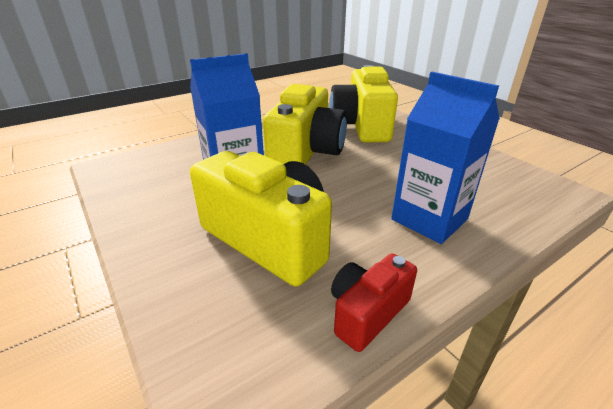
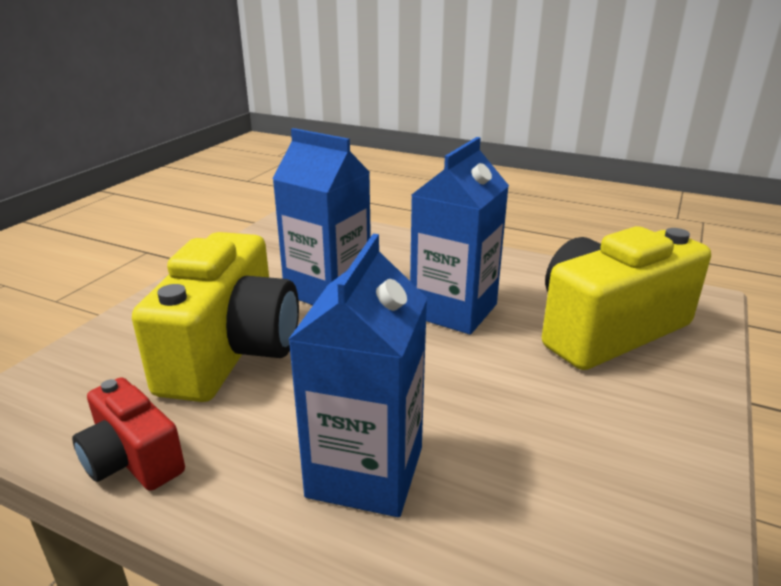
camera: 60 degrees right, 5 degrees down
(306, 152) = (453, 310): yellow camera -> blue carton
(367, 312) = (132, 459): red camera -> red camera turned 150 degrees counterclockwise

